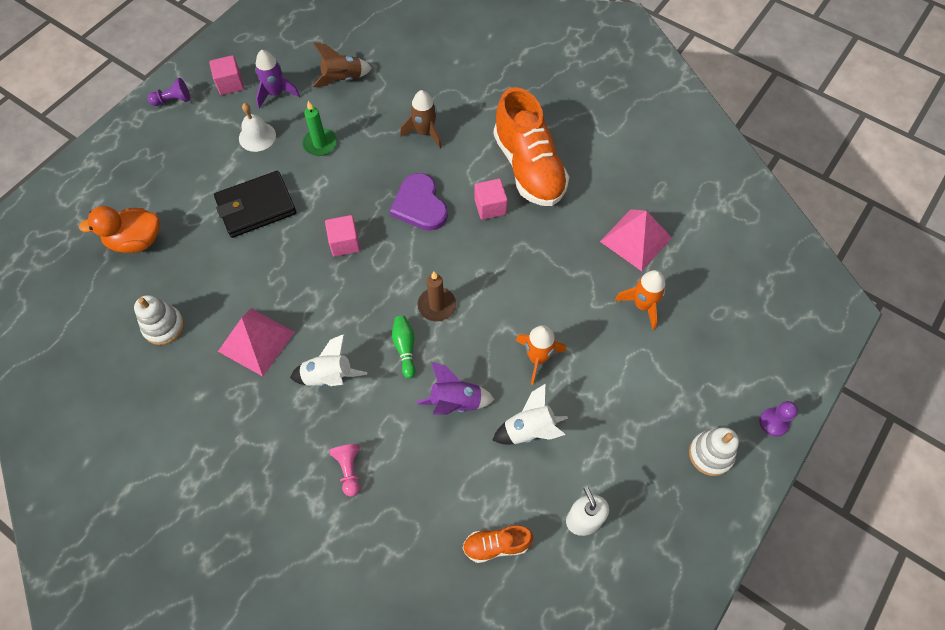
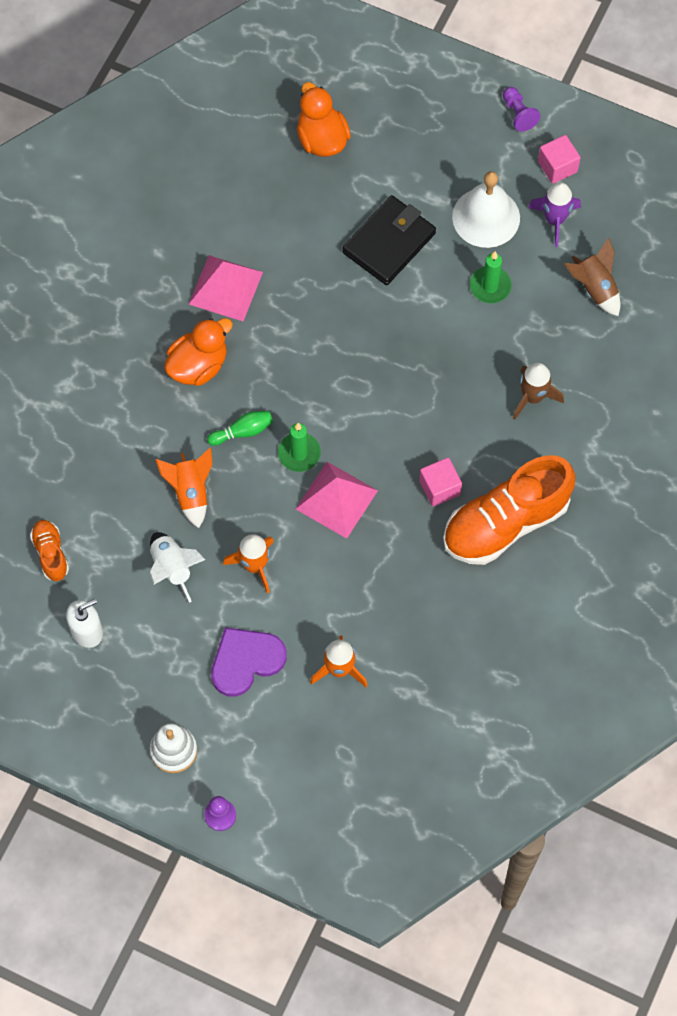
camera: 80 degrees right, 5 degrees up
(164, 326) = (227, 197): white stacking toy -> none
(256, 207) = (389, 243): black wallet -> black wallet turned 75 degrees clockwise
(257, 136) = (486, 217): white bell -> white bell, size x1.53
(328, 376) = (198, 365): white rocket -> orange duck
(344, 243) = (360, 344): pink cube -> none
(349, 470) = (104, 407): pink pawn -> none
(420, 205) = (426, 411): purple heart -> purple heart (246, 661)
(436, 305) = (299, 453): brown candle -> green candle
(456, 402) = (190, 492): purple rocket -> orange rocket
(635, 239) = (426, 655): pink pyramid -> pink pyramid (336, 499)

